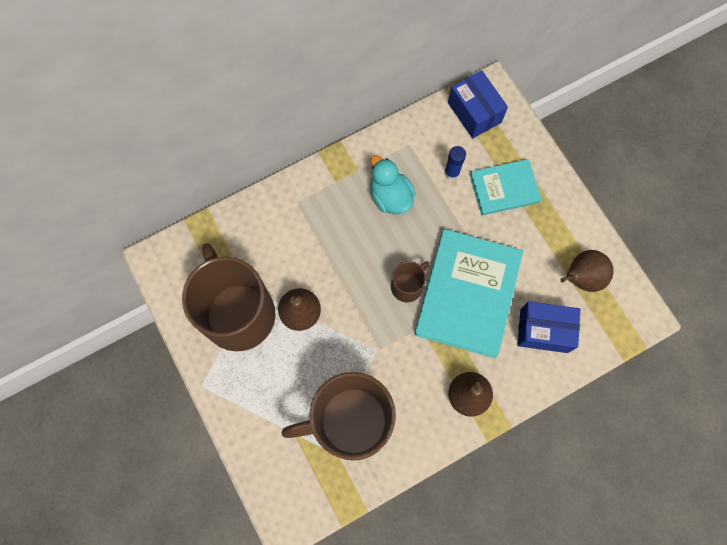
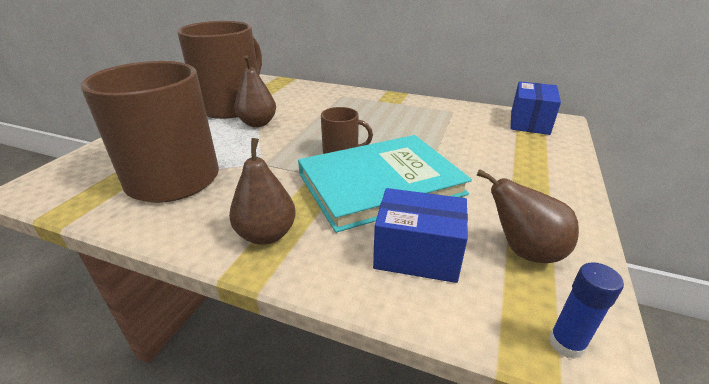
camera: 50 degrees right, 40 degrees down
(390, 196) = (402, 119): turquoise duck -> none
(451, 173) = (468, 133): blue glue stick -> blue glue stick (566, 344)
(504, 188) = (506, 159): turquoise book -> none
(543, 331) = (417, 254): blue box -> blue box turned 45 degrees counterclockwise

